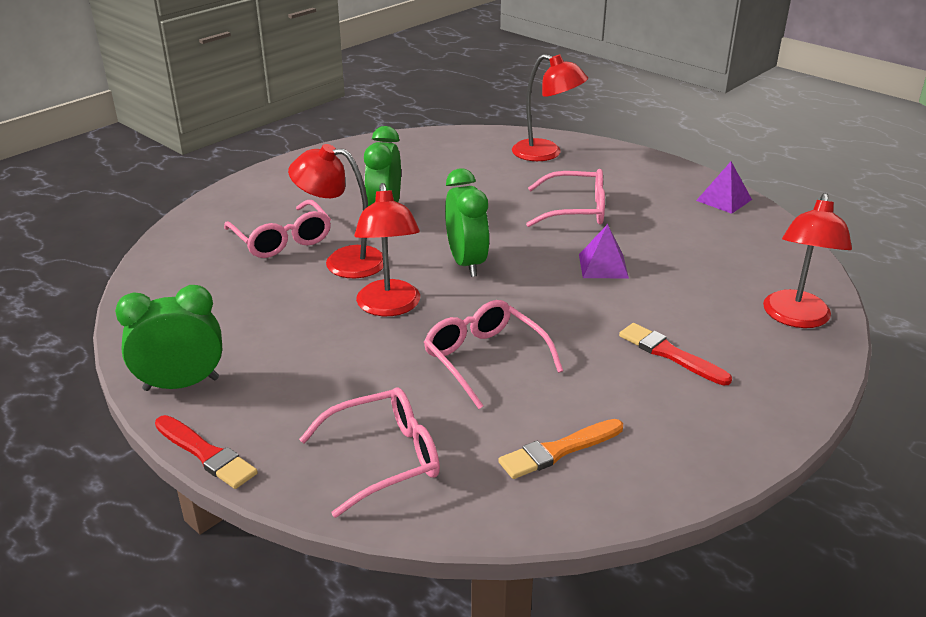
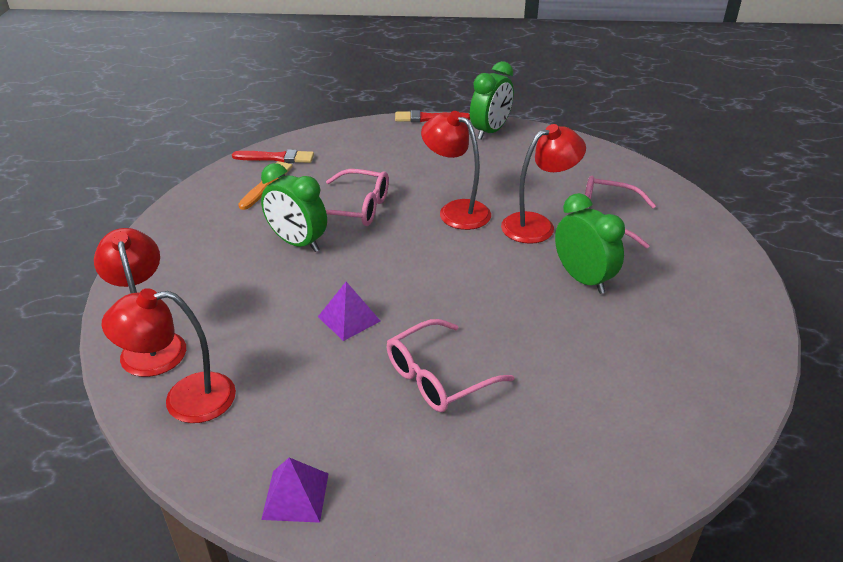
camera: 140 degrees right, 5 degrees up
(384, 458) = (349, 147): pink glasses -> none
(466, 263) = (455, 267): green clock -> green clock (297, 243)
(546, 153) = (576, 465): red lamp -> red lamp (185, 399)
(670, 354) = (239, 265): red brush -> red brush (276, 158)

